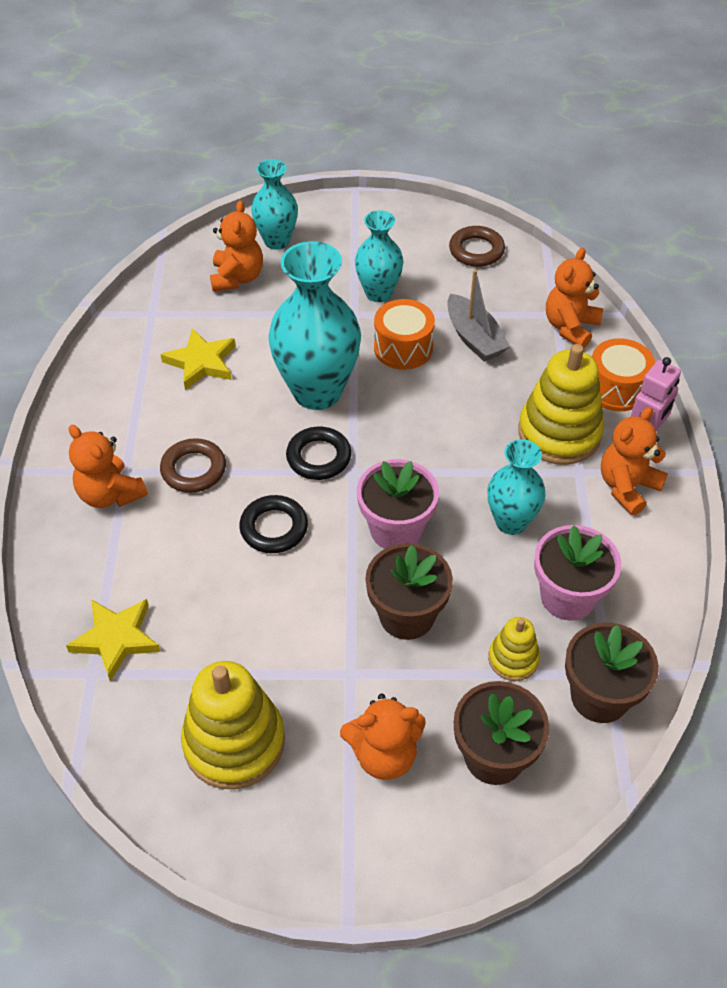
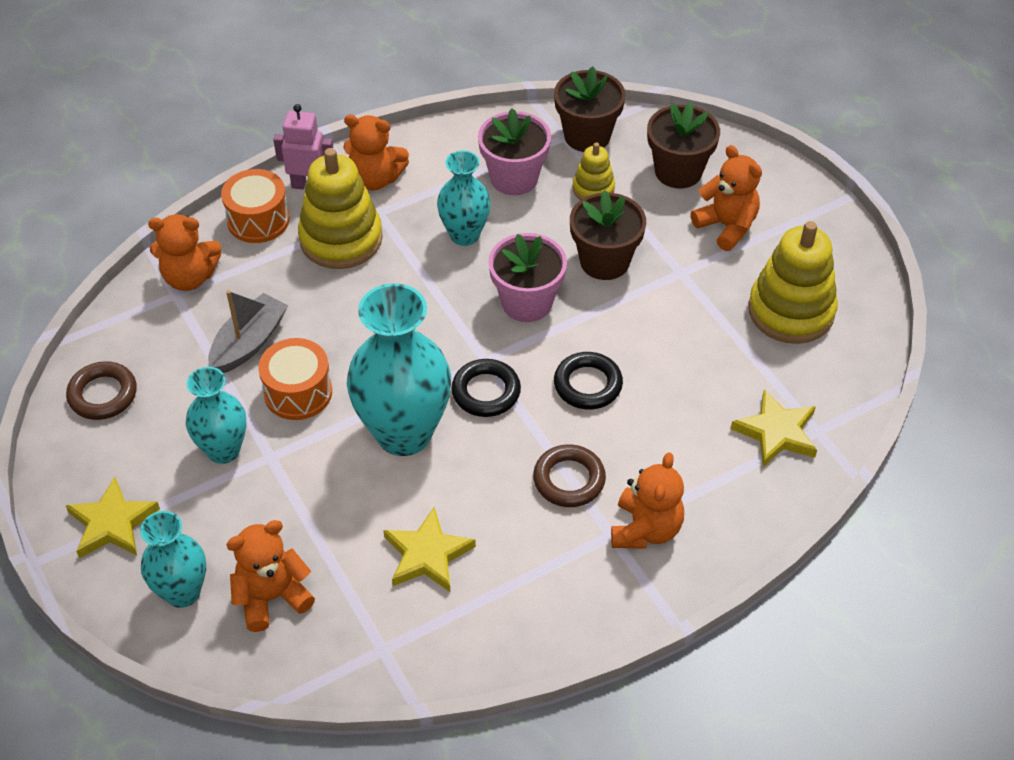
camera: 120 degrees left, 0 degrees up
(358, 226) = (112, 523): none -> yellow star

